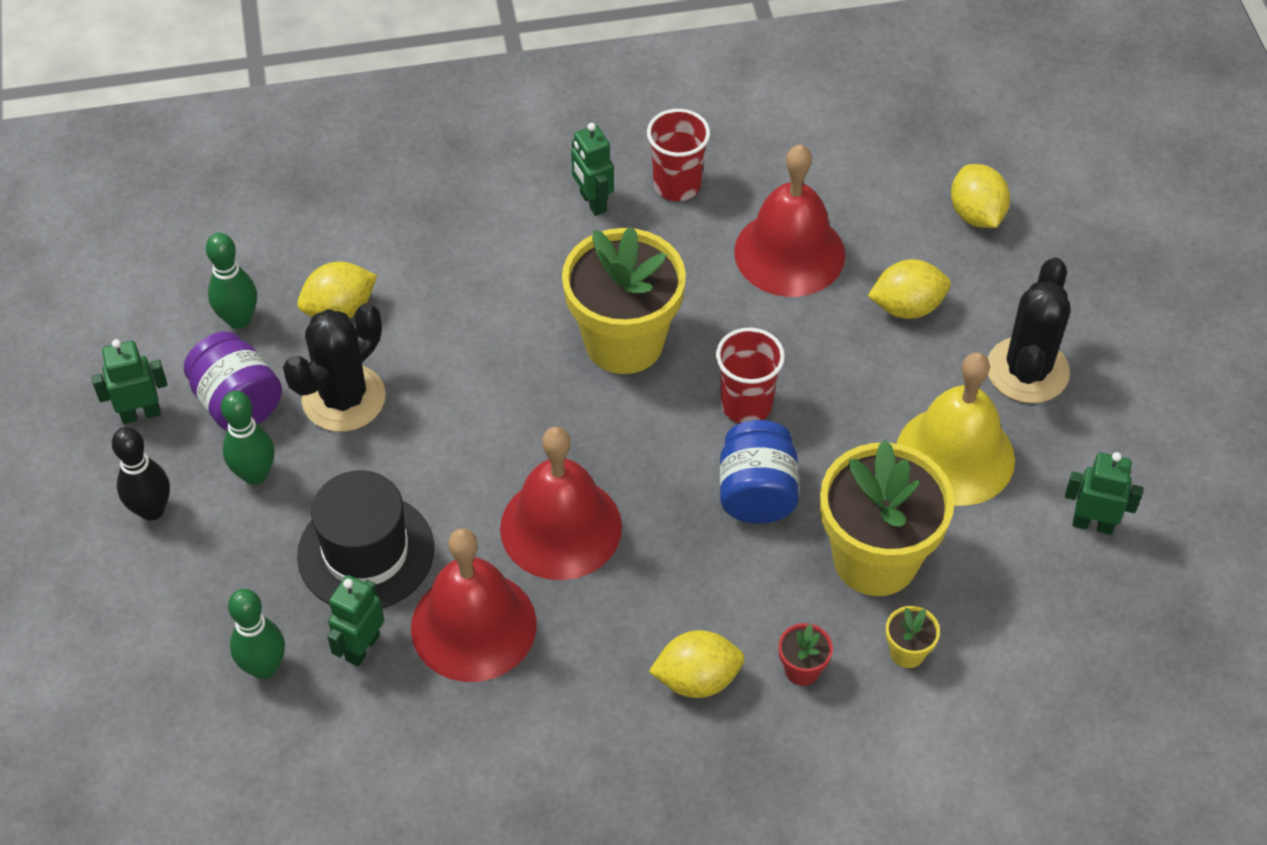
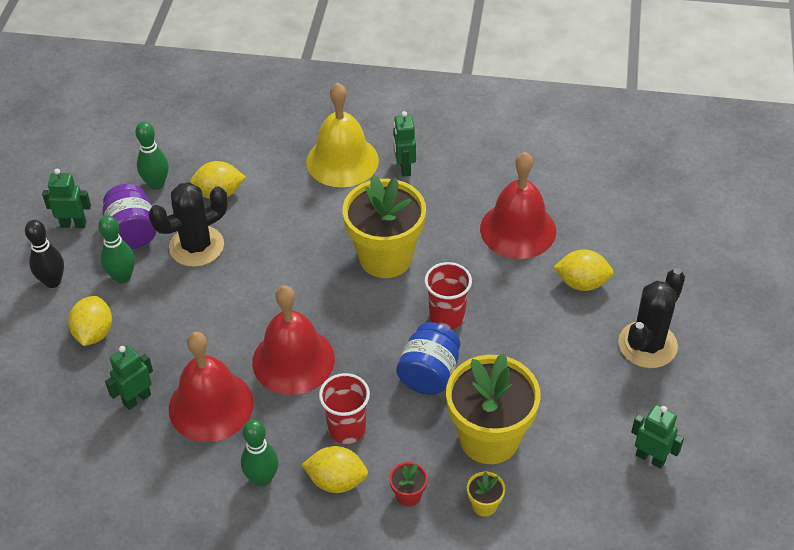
camera: 20 degrees right, 5 degrees down
(264, 667) = (73, 394): green bowling pin -> green bowling pin (262, 478)
(366, 552) = (166, 342): black hat -> none
(677, 185) = (463, 170): red cup -> red cup (347, 429)
(955, 455) = (573, 386): yellow bell -> yellow bell (342, 161)
(976, 214) = (655, 236): yellow lemon -> yellow lemon (94, 333)

